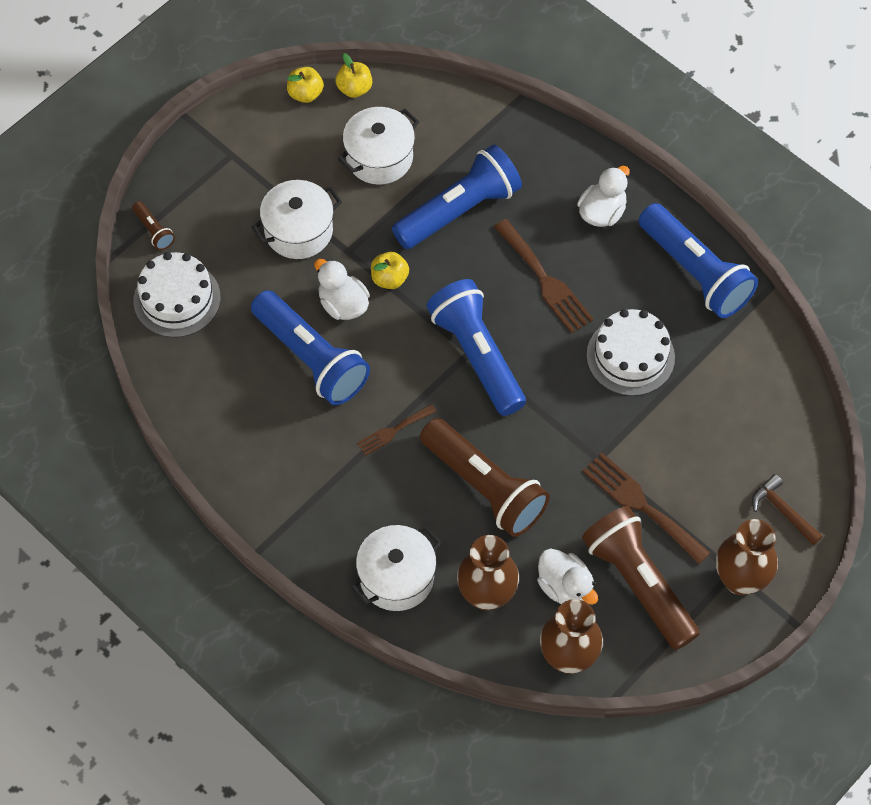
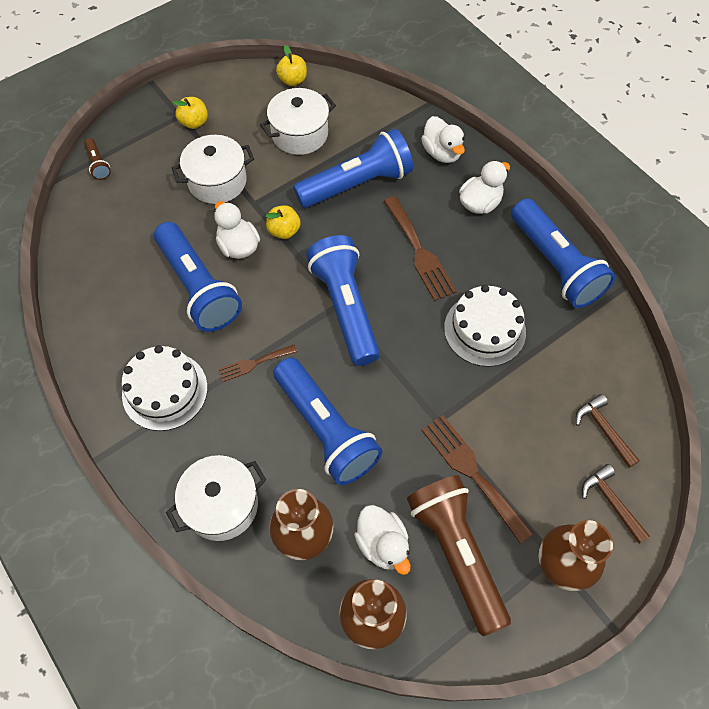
camera: 10 degrees right, 0 degrees up
(177, 299) = (99, 221): white cake -> white cake (165, 391)
(305, 94) = (252, 79): yellow apple -> yellow apple (194, 122)
(485, 487) = (326, 430): brown flashlight -> blue flashlight
(548, 157) = (442, 153): none -> white duck
(767, 441) = (603, 429): none -> brown hammer

